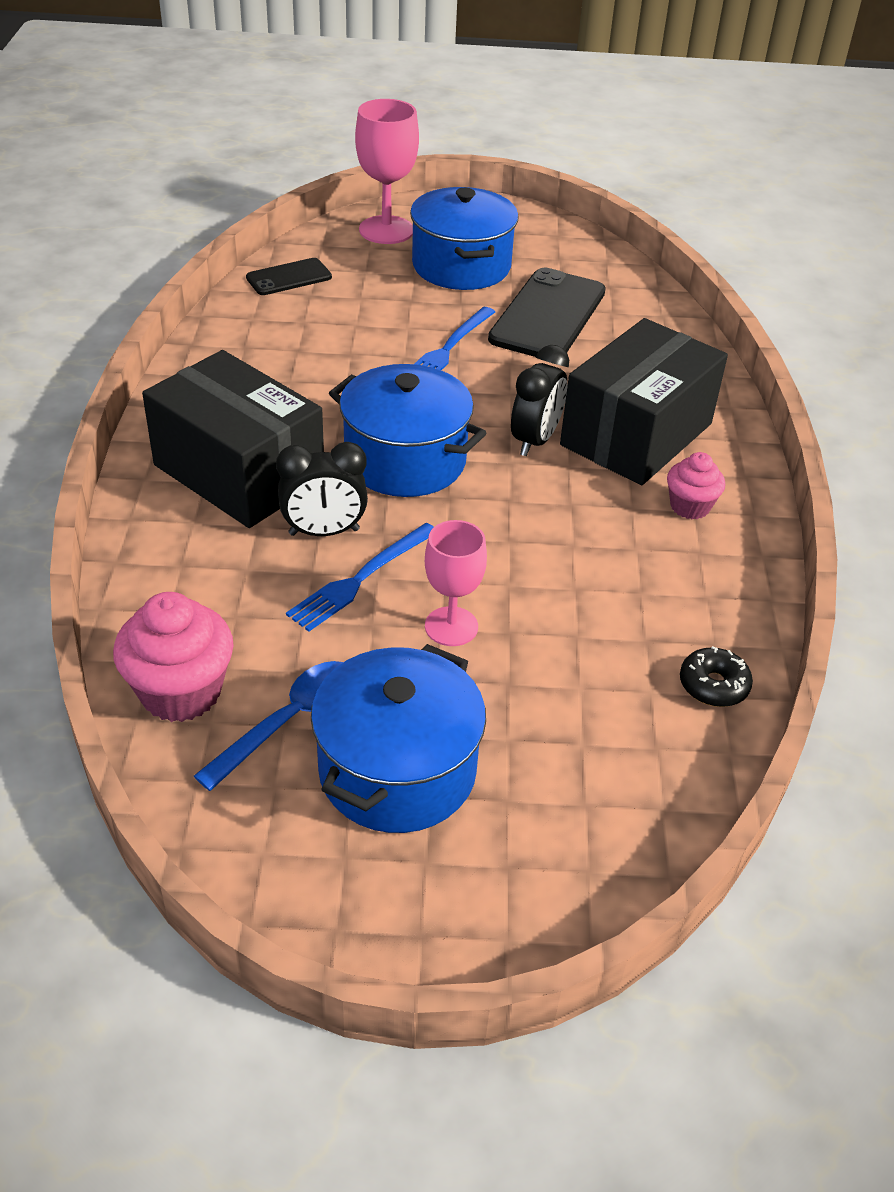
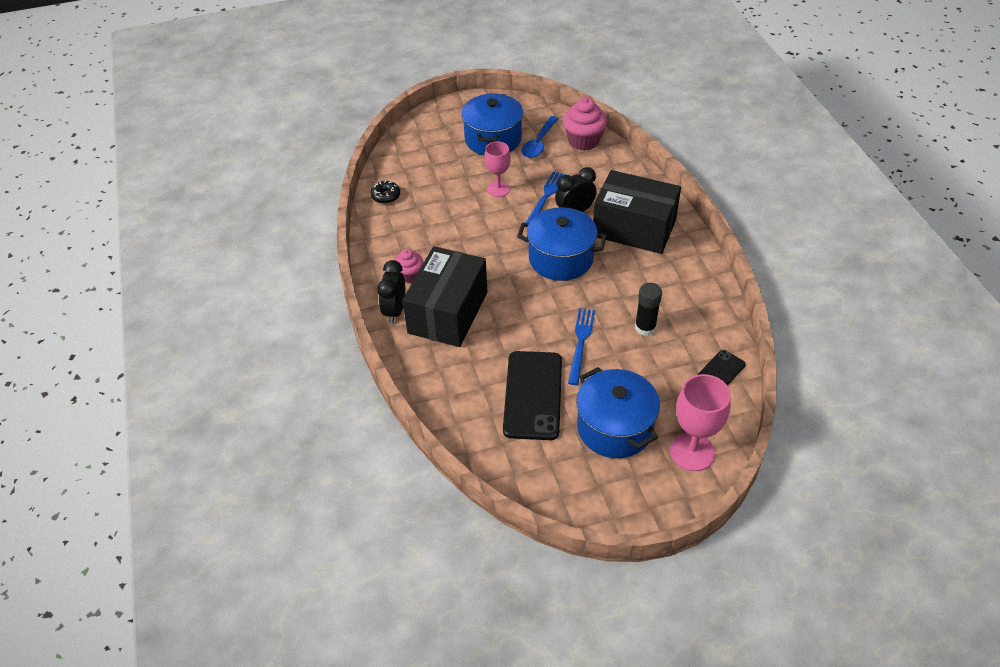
camera: 165 degrees right, 5 degrees up
(342, 342) = (645, 327): none -> black glue stick
(535, 441) = (501, 291): black clock -> black clock (395, 311)

